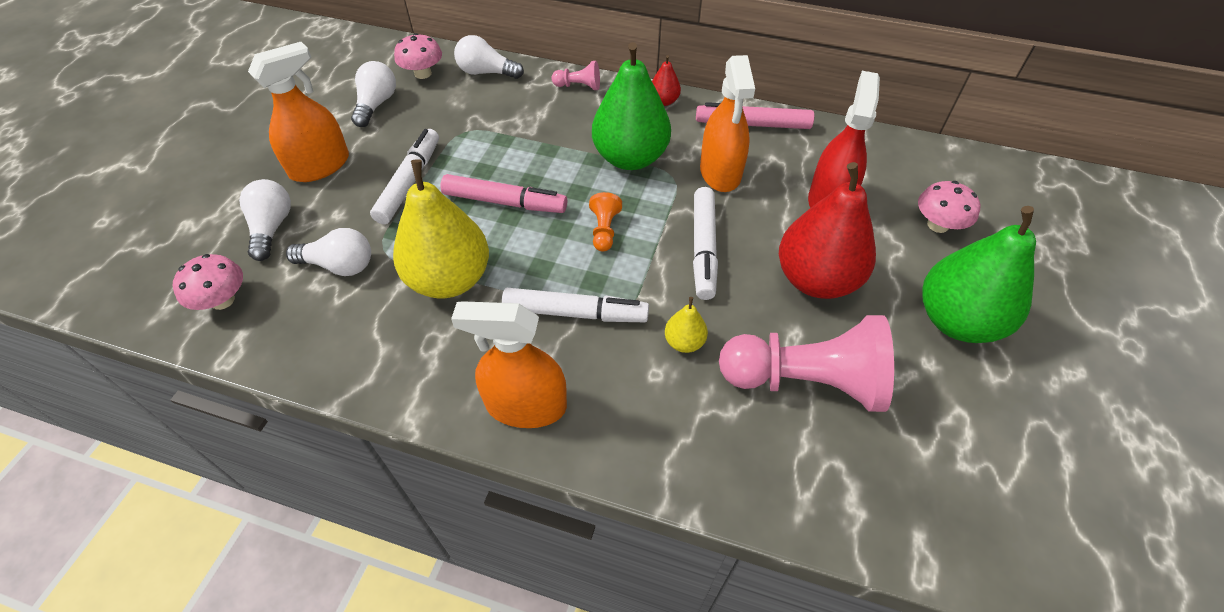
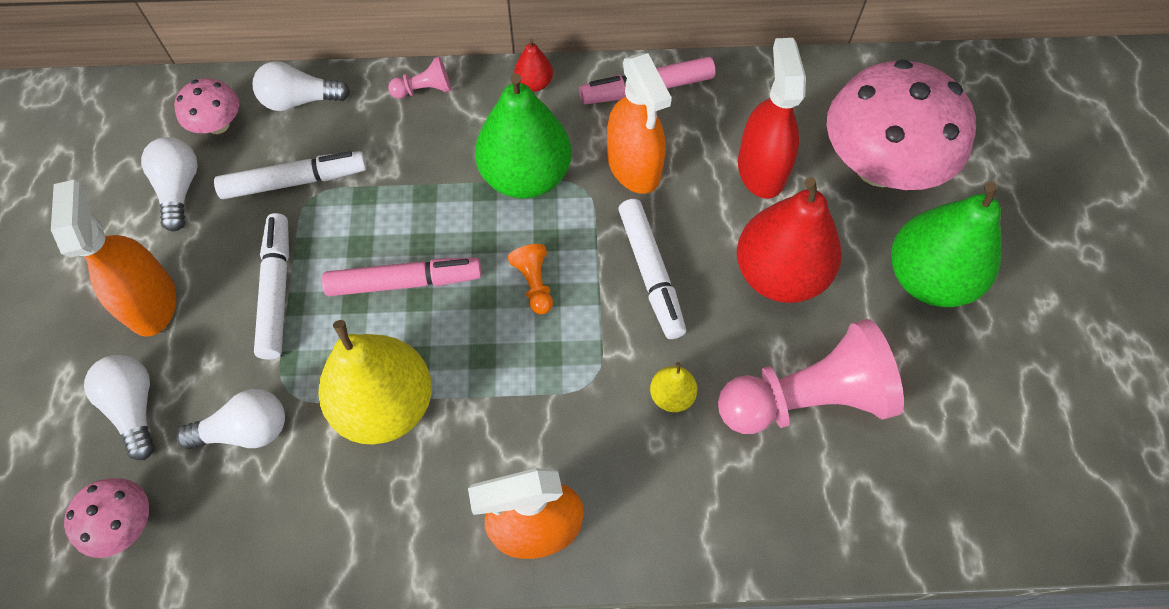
camera: 20 degrees left, 10 degrees up
(320, 166) = (151, 302): orange spray bottle -> orange spray bottle turned 45 degrees counterclockwise
(575, 313) = (544, 400): white marker -> white marker (295, 182)
(937, 225) = (879, 166): pink mushroom -> pink mushroom, size x2.18

